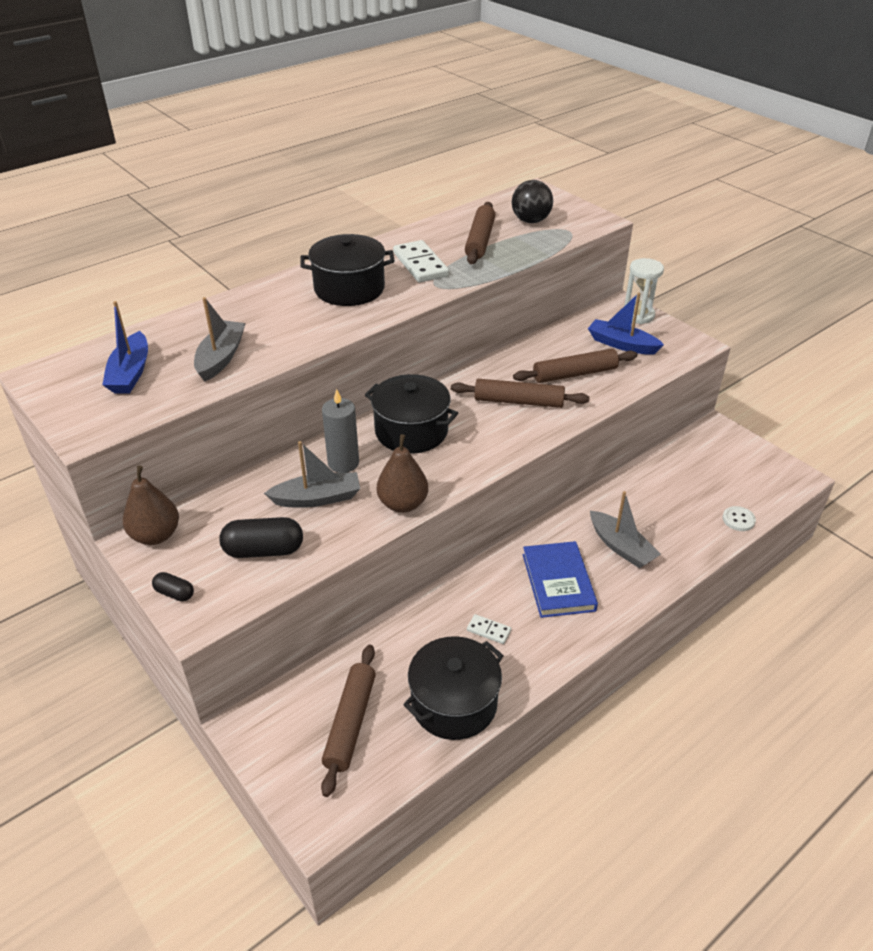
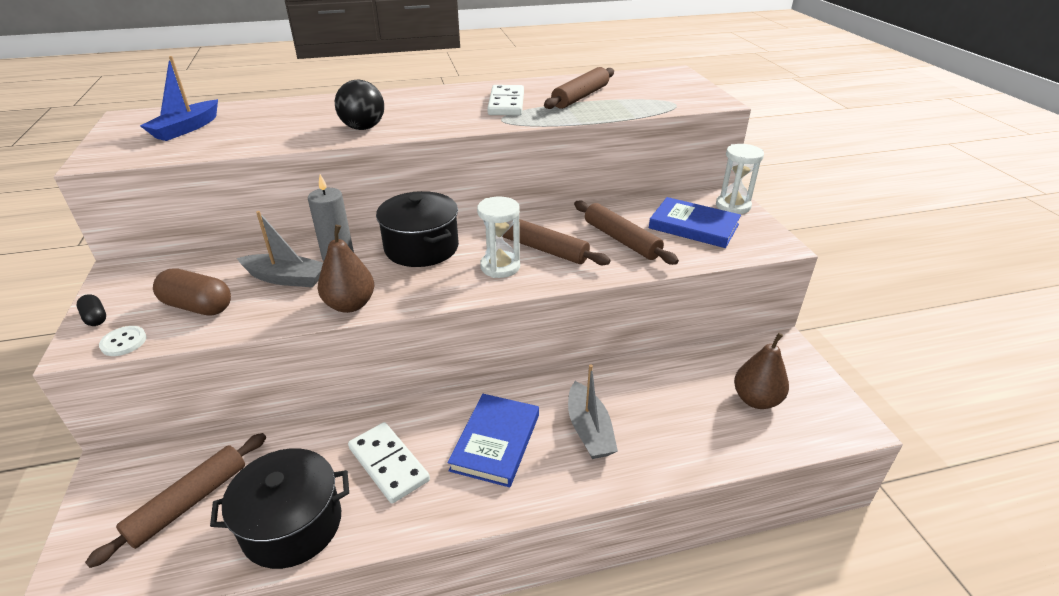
camera: 25 degrees right, 5 degrees down
(156, 535) = (138, 269): brown pear -> brown pear (756, 400)
(221, 358) = (263, 133): grey boat -> none
(264, 550) = (198, 306): black capsule -> brown capsule
(349, 289) = (425, 109): black pot -> none
(488, 630) = (388, 464): white domino -> white domino, size x1.96
(497, 429) = (500, 267): none -> white hourglass
(530, 221) = (645, 91): black ball -> black ball (363, 128)
(574, 374) = (621, 240): brown rolling pin -> brown rolling pin turned 45 degrees clockwise
(621, 344) = (693, 226): blue boat -> blue book
(738, 519) = (746, 447): white button -> white button (124, 342)

